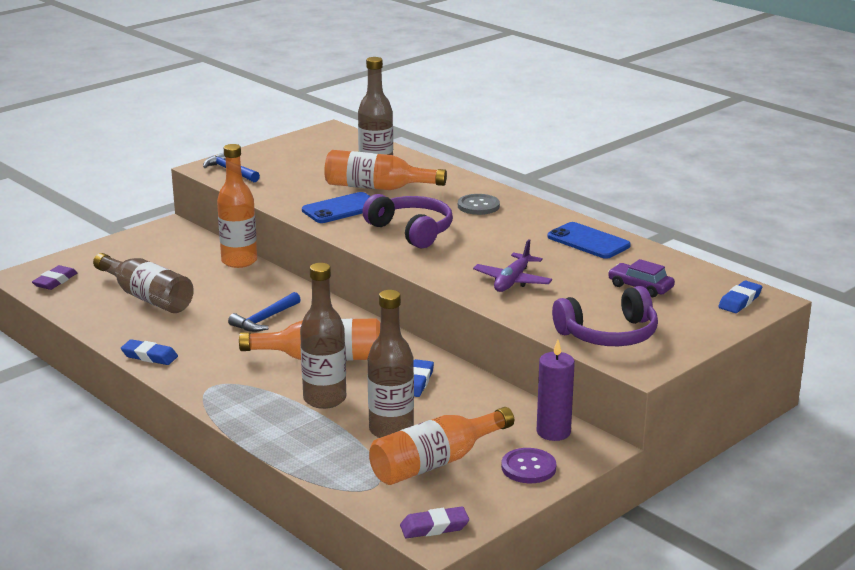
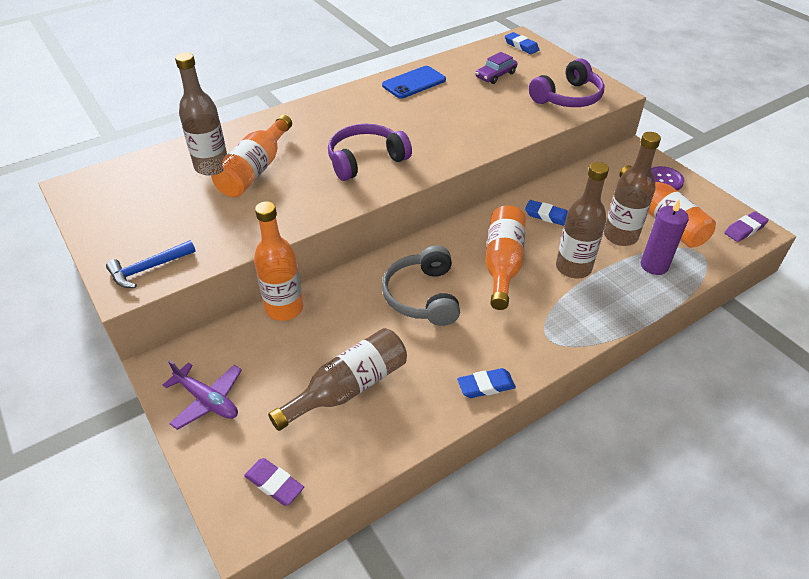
camera: 80 degrees left, 20 degrees up
(149, 356) = (486, 386): blue eraser -> blue eraser turned 45 degrees clockwise
(264, 320) = (423, 296): blue hammer -> grey headphones
(341, 209) = (297, 195): blue phone -> none
(434, 527) = (744, 229): purple eraser -> purple eraser turned 60 degrees clockwise
(478, 206) = (325, 121): grey button -> none
(512, 281) = (477, 123): purple plane -> purple plane (207, 400)
(553, 432) = (617, 164): purple candle -> purple candle (654, 265)
(609, 334) = (567, 97): purple headphones -> purple headphones turned 60 degrees clockwise

